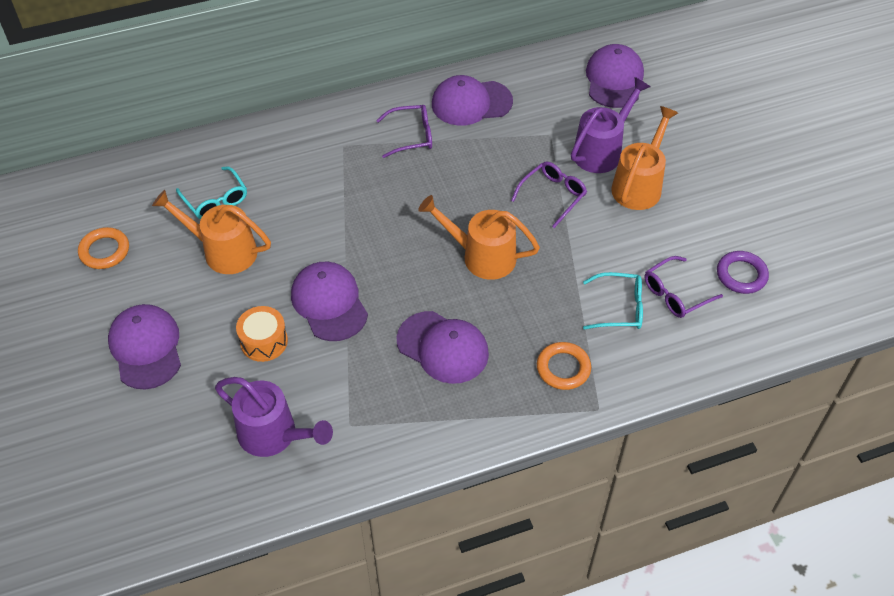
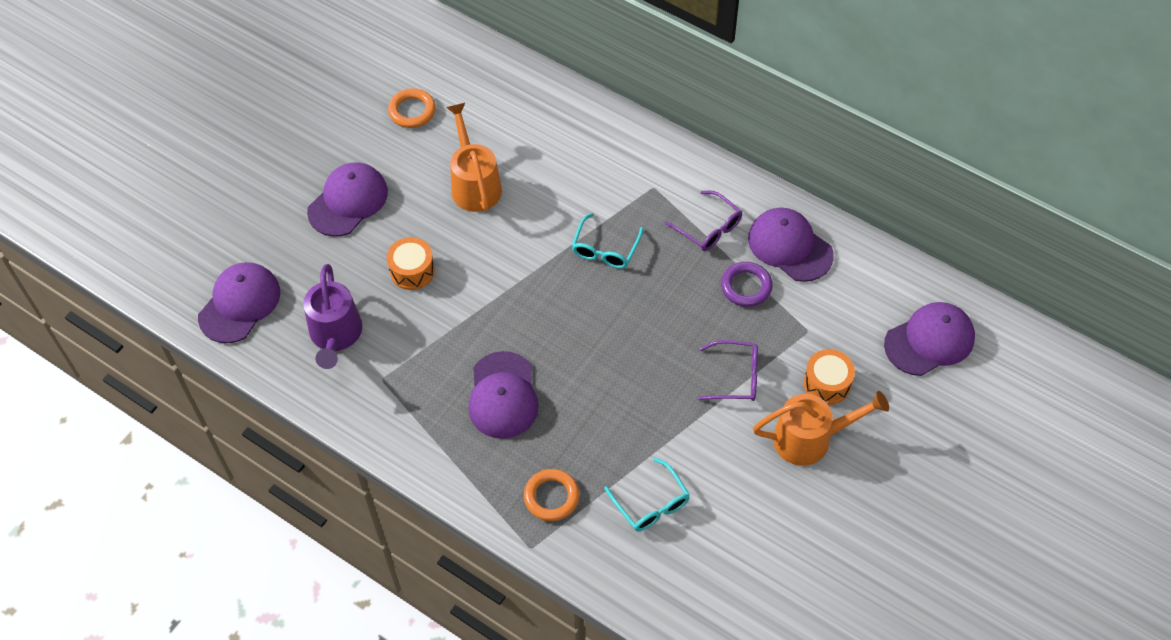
camera: 55 degrees right, 5 degrees up
(215, 200) = (519, 143): turquoise glasses -> turquoise glasses (605, 249)
(329, 303) = (483, 288): purple cap -> purple cap (240, 304)
(481, 256) = (619, 364): orange watering can -> none
(602, 150) = (827, 383): purple watering can -> orange drum
(675, 294) = (704, 540): purple glasses -> none
(741, 275) = (773, 584): purple ring -> purple ring (746, 286)

